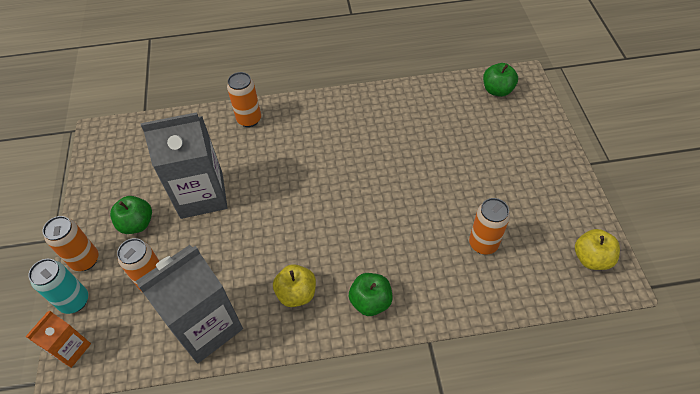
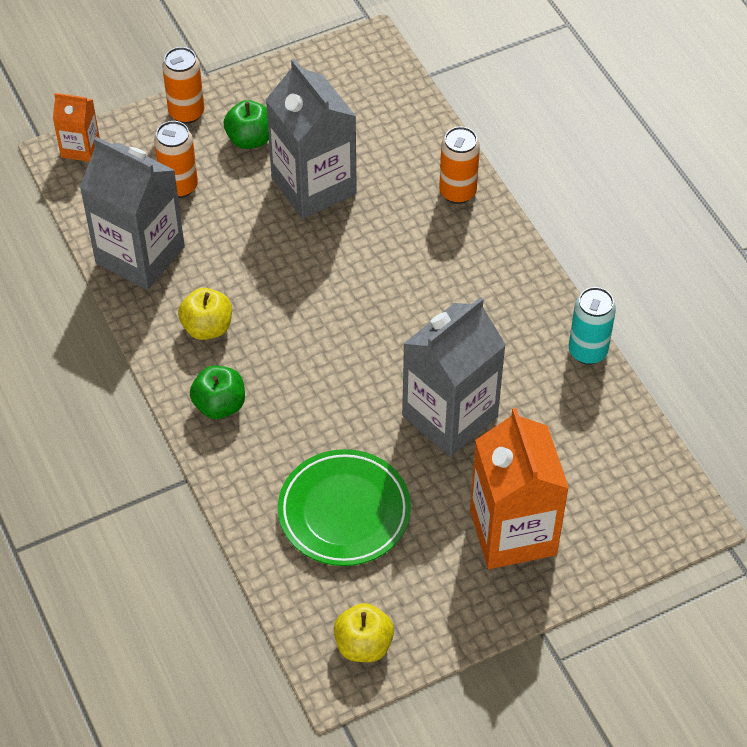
camera: 70 degrees right, 0 degrees up
(74, 301) = (134, 126): turquoise can -> turquoise can (587, 351)
(422, 167) = (450, 416): none -> grey carton
(483, 244) = (344, 512): orange can -> green plate
(497, 90) = (645, 485): green apple -> none
(517, 158) = (513, 532): none -> orange carton

